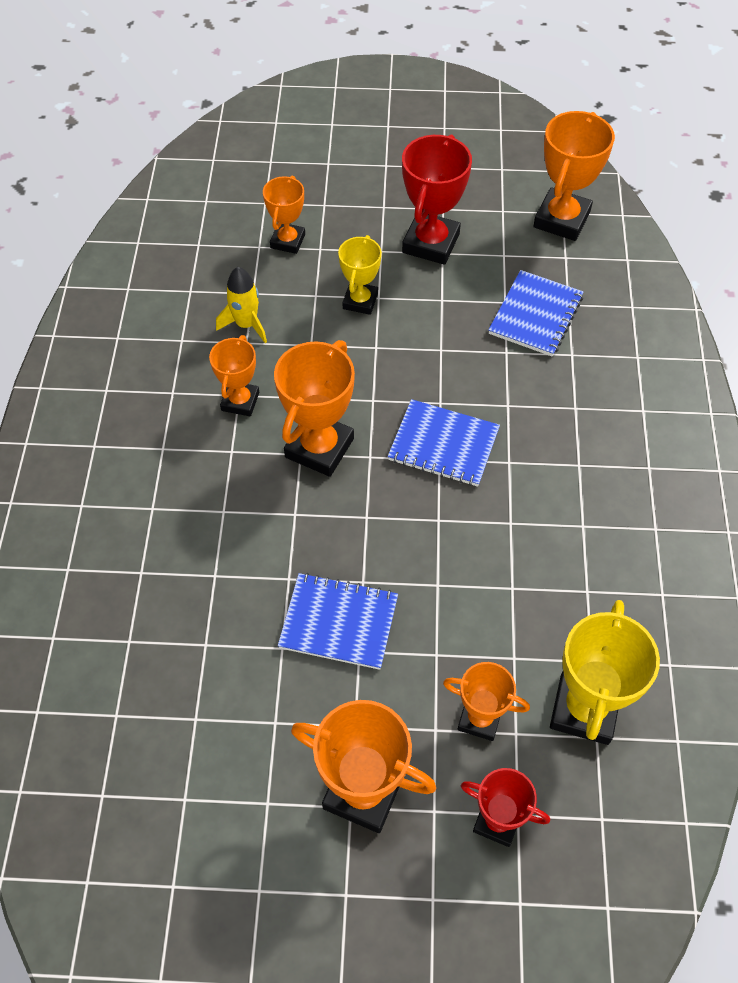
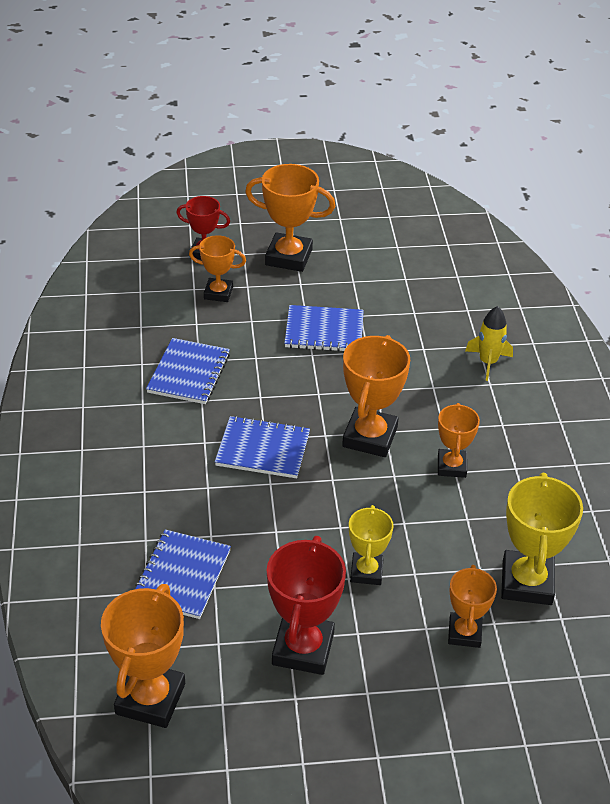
camera: 170 degrees right, 15 degrees down
(246, 324) = (473, 535): yellow rocket -> yellow rocket (488, 362)
(525, 567) = (189, 373): none -> blue notebook
(584, 709) = (147, 303): yellow trophy -> yellow trophy (527, 582)

